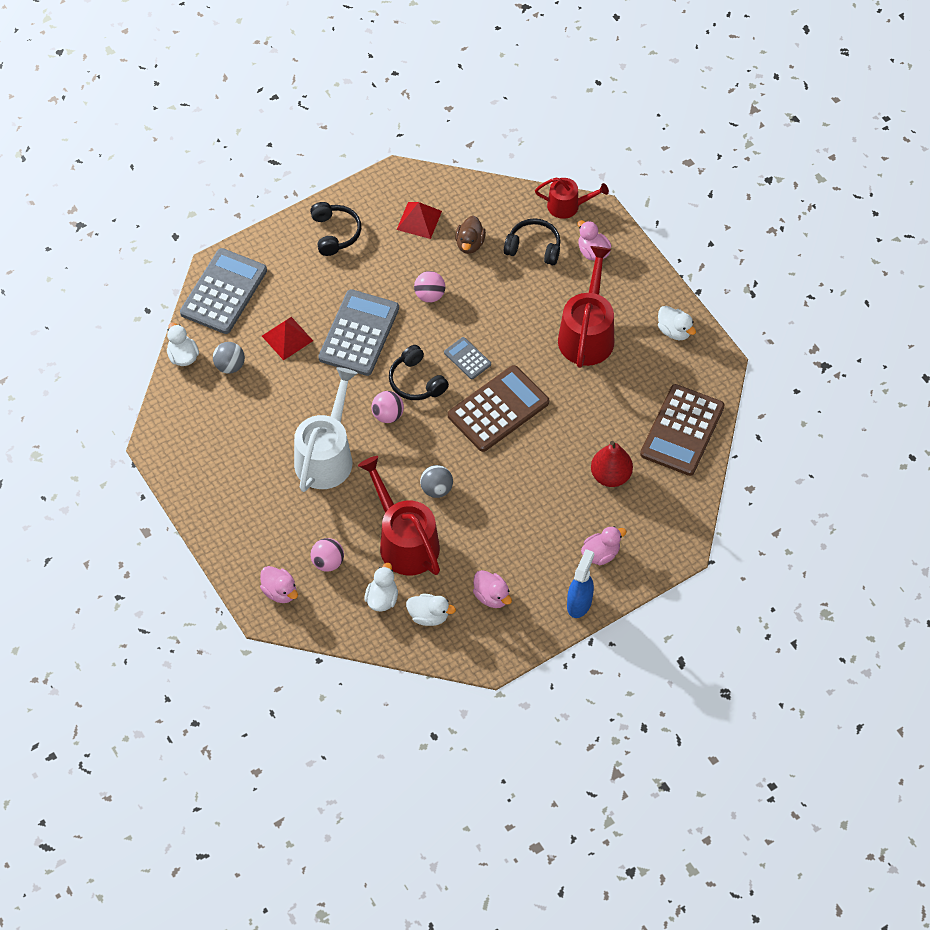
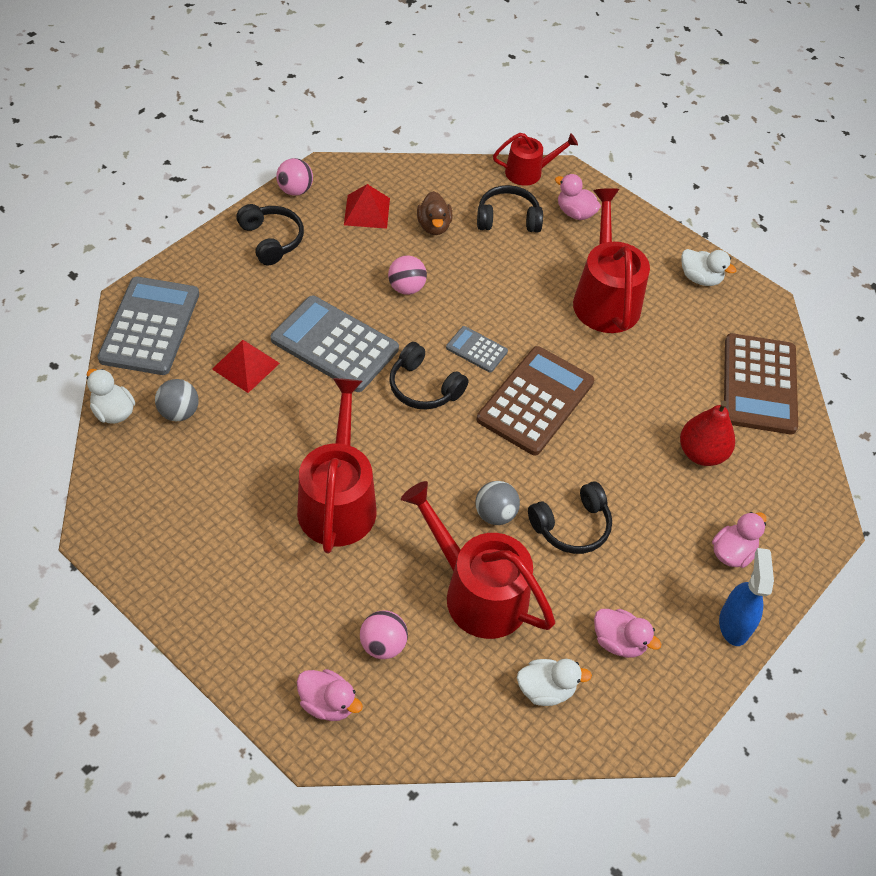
camera: 20 degrees left, 5 degrees down
(326, 456) = (338, 501): white watering can -> red watering can
(359, 333) = (334, 344): grey calculator -> grey calculator turned 60 degrees counterclockwise
(382, 598) = (474, 679): white duck -> none
(388, 415) = (402, 434): pink ball -> pink ball (295, 190)
(489, 509) = (571, 526): none -> black headphones

